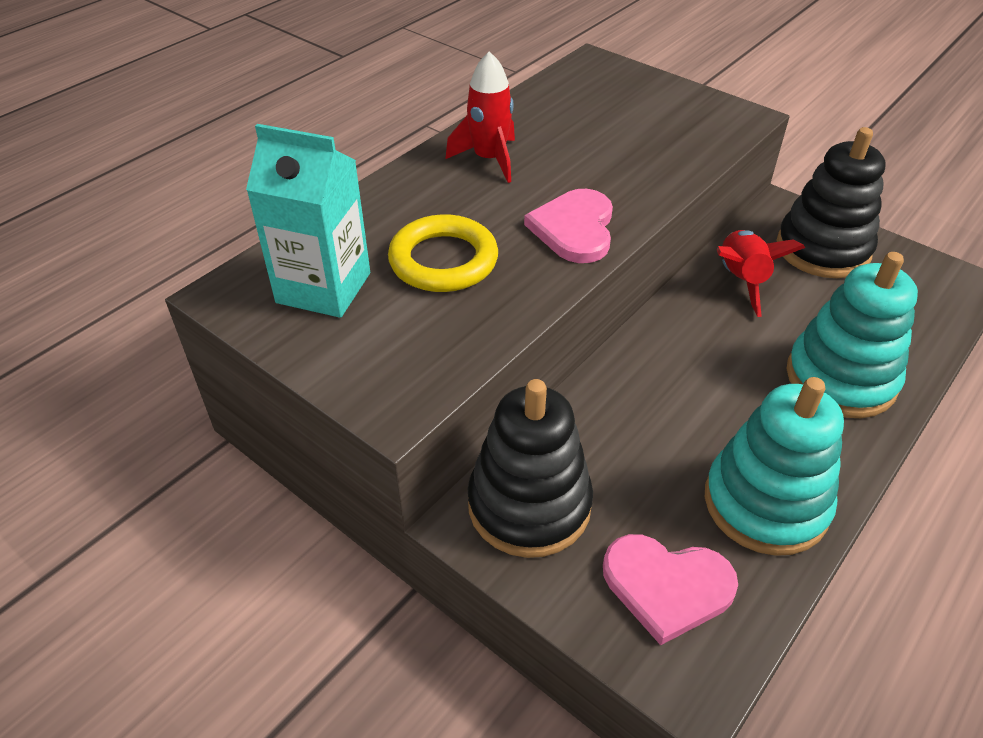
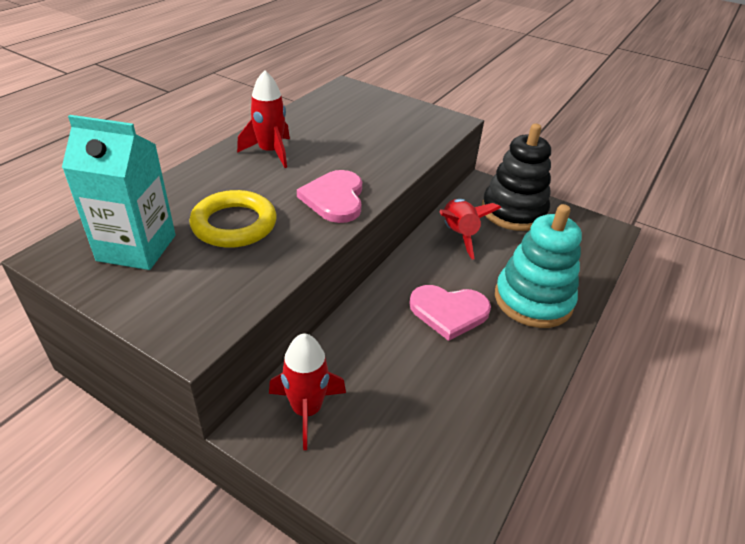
camera: 10 degrees left, 5 degrees down
(529, 505) = (306, 410): black stacking toy -> red rocket
(667, 586) = (416, 466): pink heart -> pink heart (449, 312)
(765, 503) = (486, 395): turquoise stacking toy -> none

